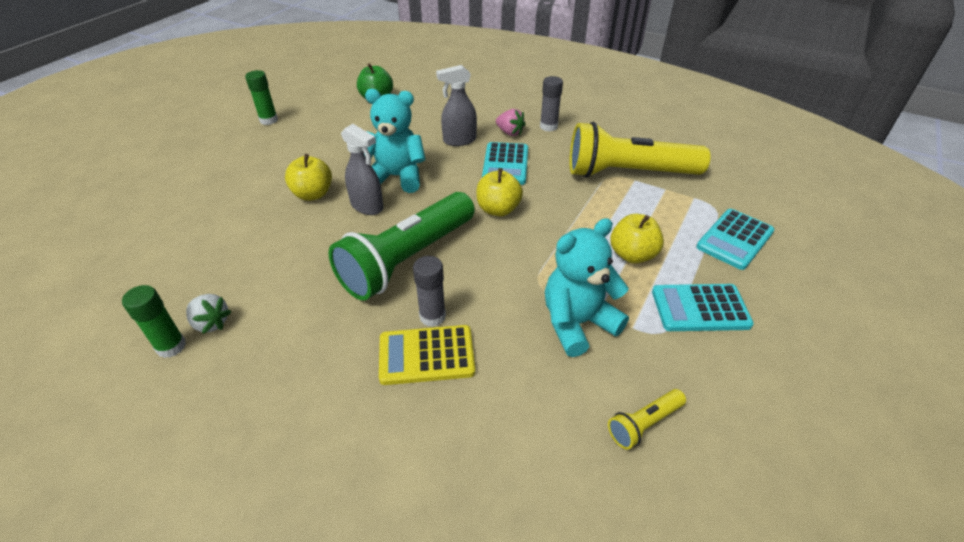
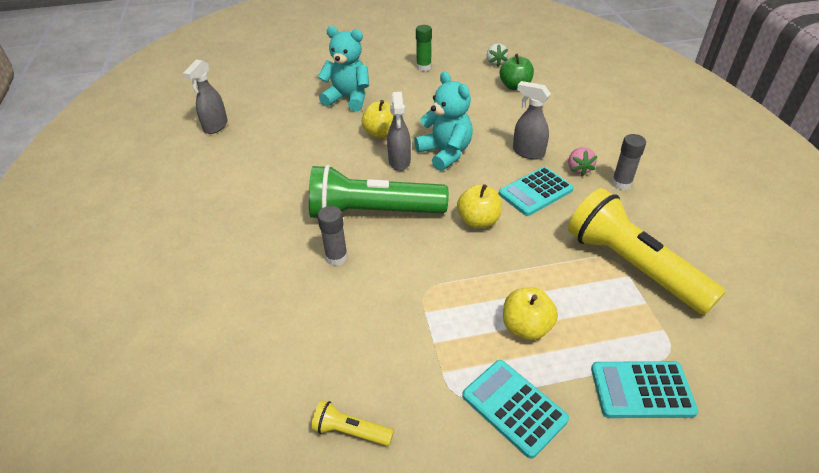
camera: 50 degrees right, 0 degrees up
(92, 298) = (215, 126): none -> grey spray bottle
(171, 346) = (211, 175): green glue stick -> none
(211, 323) = (239, 176): white strawberry -> white strawberry (495, 63)
(426, 355) = (301, 277): yellow calculator -> none
(577, 323) = (410, 336): turquoise teddy bear -> turquoise teddy bear (348, 99)

